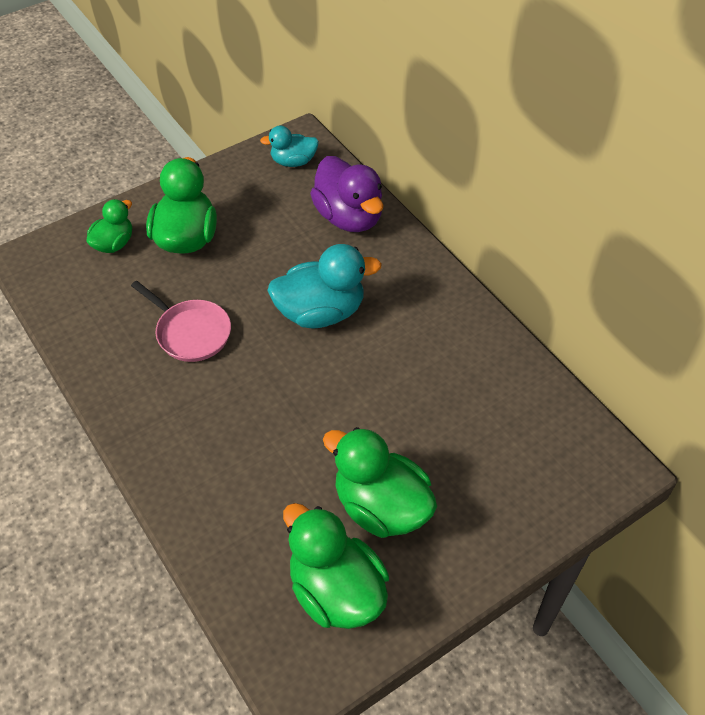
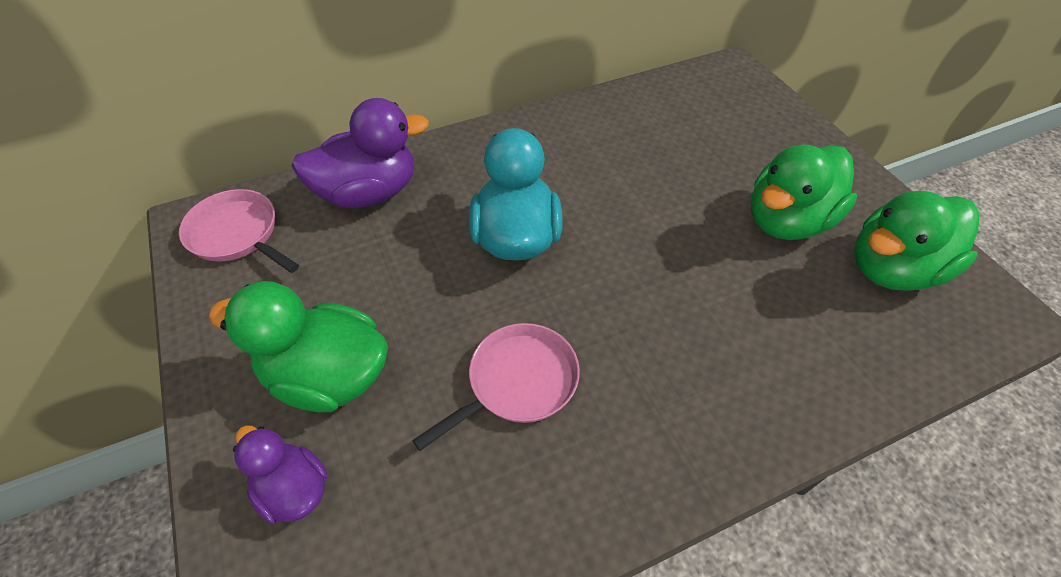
camera: 80 degrees left, 0 degrees up
(114, 244) = (293, 489): green duck -> purple duck
(293, 161) = (237, 234): turquoise duck -> pink pan

